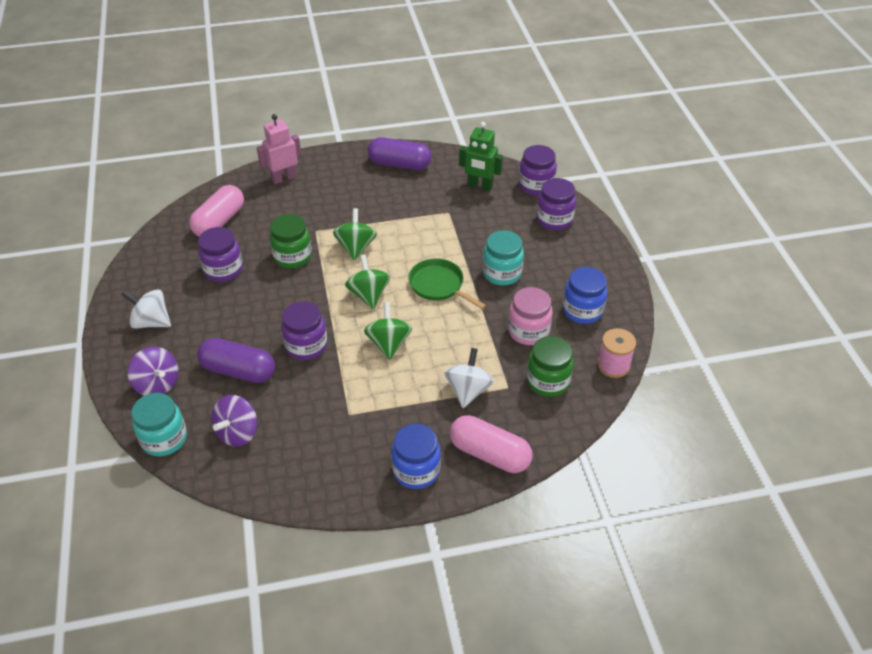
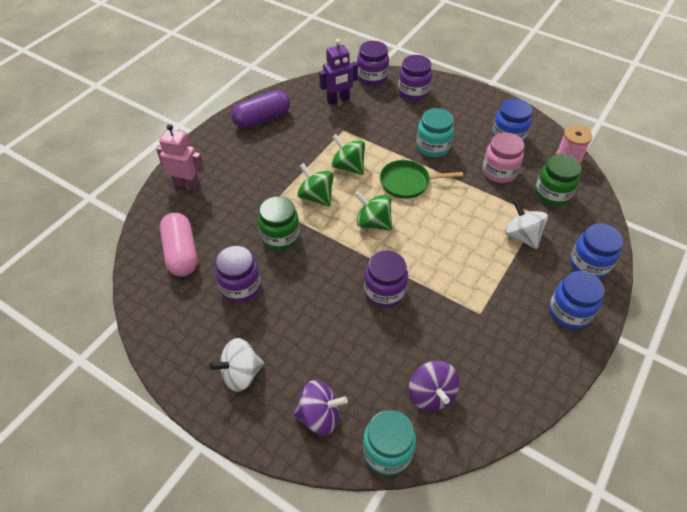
camera: 45 degrees left, 5 degrees up
(238, 370) = (364, 350): purple capsule -> none
(284, 178) = (187, 184): pink robot -> pink robot turned 90 degrees clockwise
(388, 343) = (434, 245): green spinning top -> green spinning top (348, 166)
(479, 186) = (338, 100): green robot -> purple robot
(489, 454) = (589, 264): pink capsule -> blue jar

